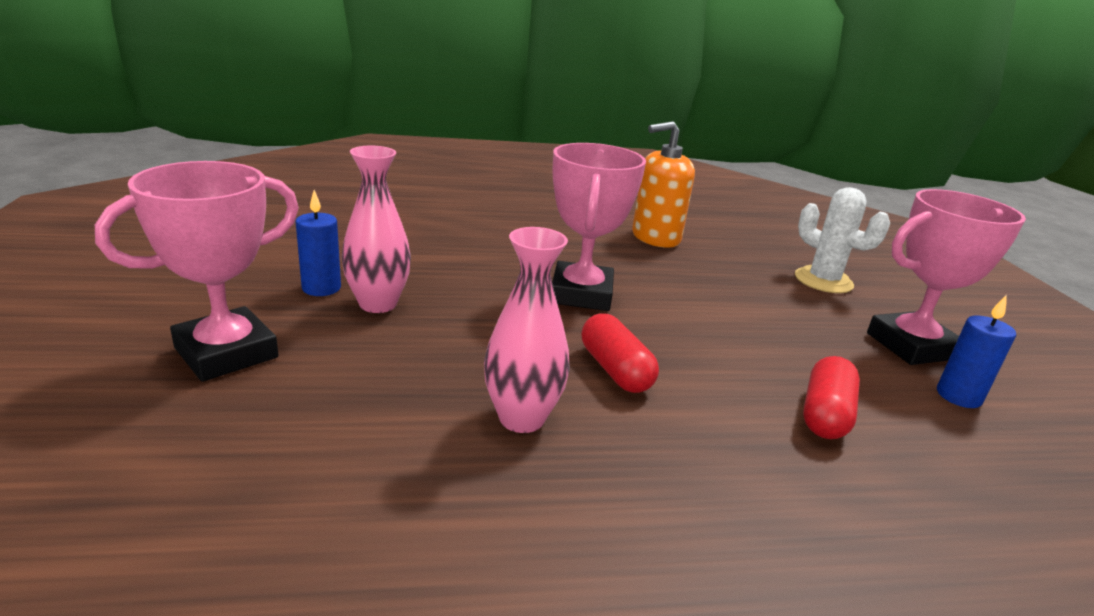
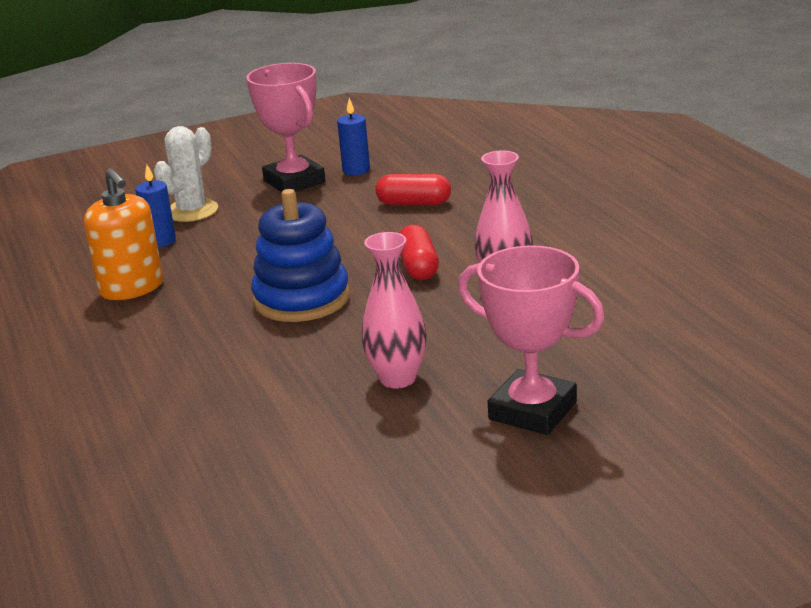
camera: 100 degrees left, 0 degrees up
(321, 288) = (390, 416): blue candle -> blue candle (160, 241)
(581, 294) = (302, 299): pink trophy -> blue stacking toy
(615, 370) = (418, 267): red capsule -> red capsule turned 60 degrees counterclockwise

